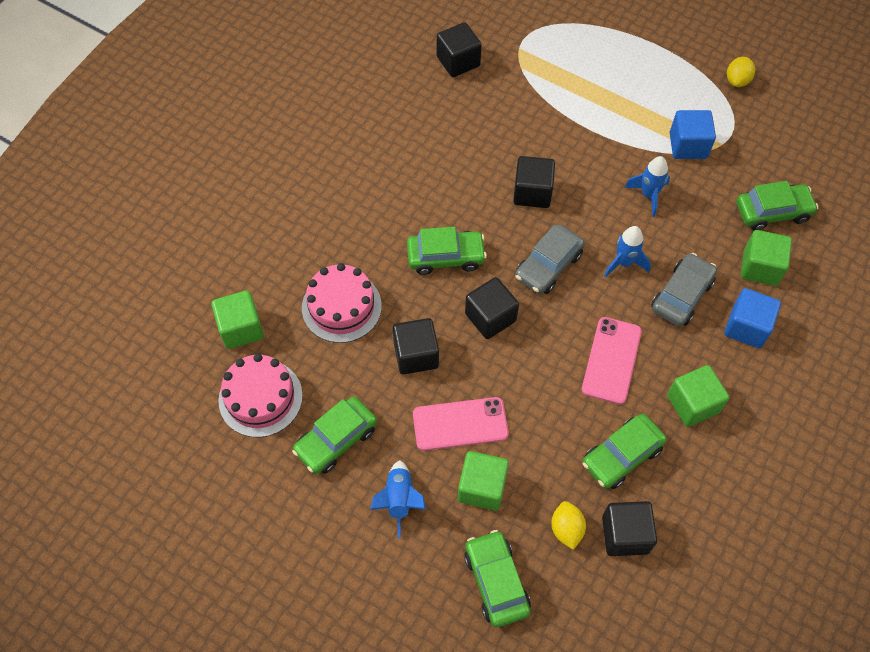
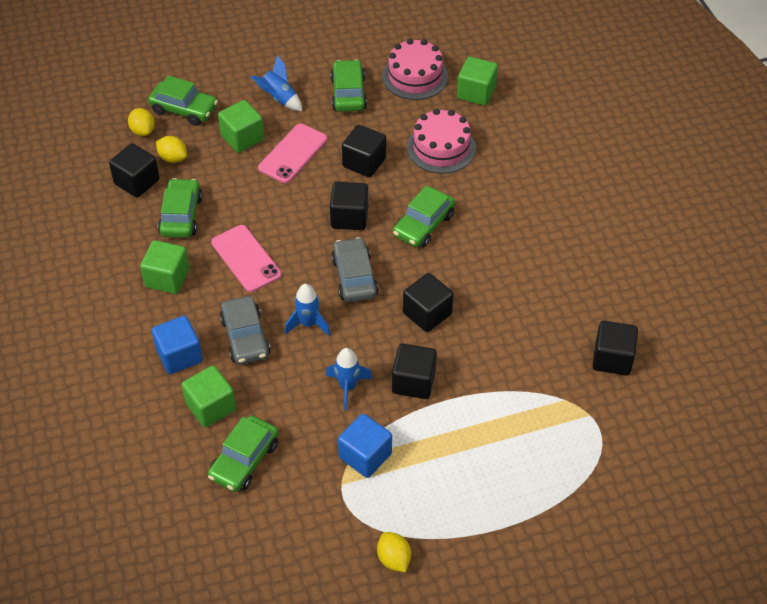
camera: 130 degrees right, 10 degrees down
(561, 595) = (143, 131): none -> yellow lemon
(600, 159) = (413, 382): none -> black cube

